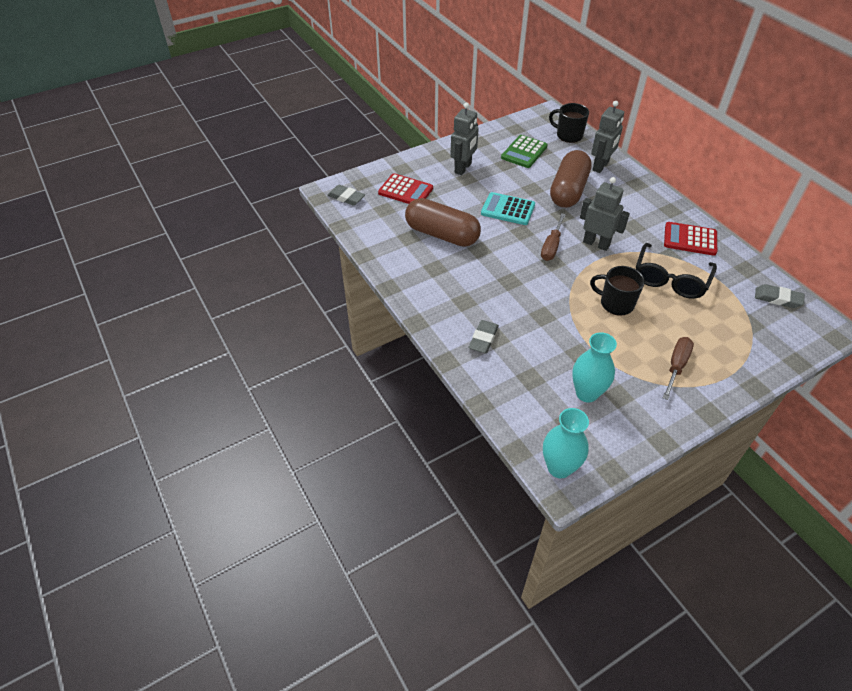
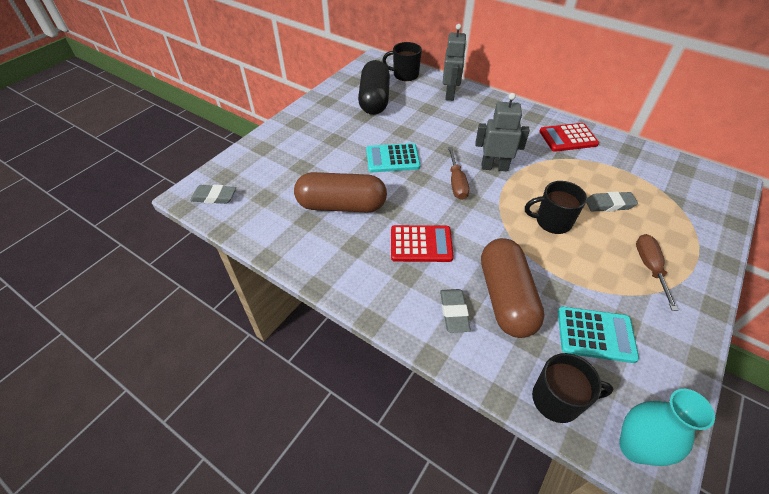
camera: 25 degrees left, 0 degrees up
(405, 191) = (277, 170): red calculator -> red calculator (421, 244)
(463, 168) = (325, 130): grey robot -> none
(523, 420) = (558, 399): none -> black mug
(524, 152) = (374, 99): green calculator -> black capsule
(568, 191) = (437, 124): brown capsule -> brown capsule (506, 298)
(586, 393) = (595, 334): turquoise vase -> turquoise calculator
(670, 279) = (580, 180): black glasses -> none
(777, 299) = (674, 169): grey eraser -> grey eraser (609, 204)

